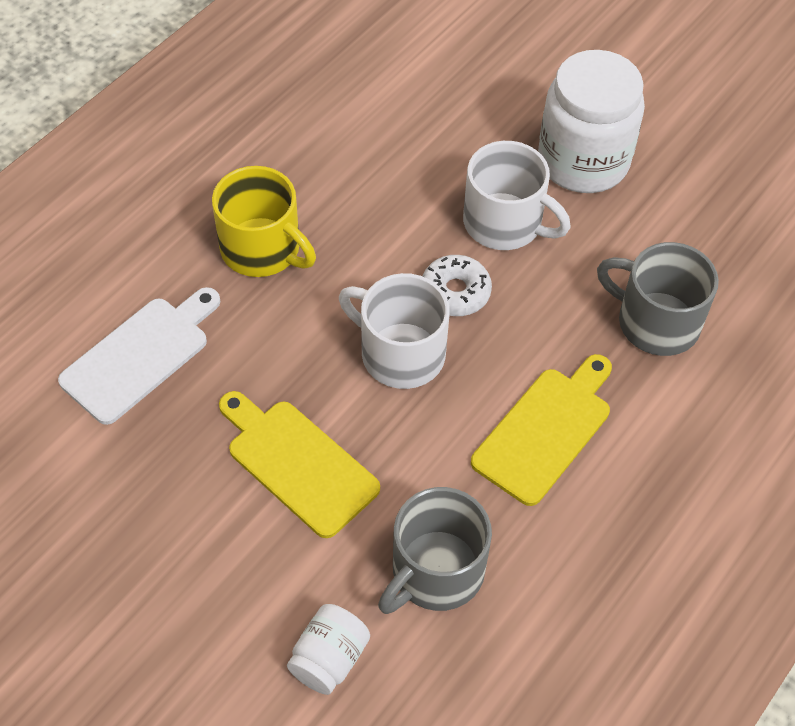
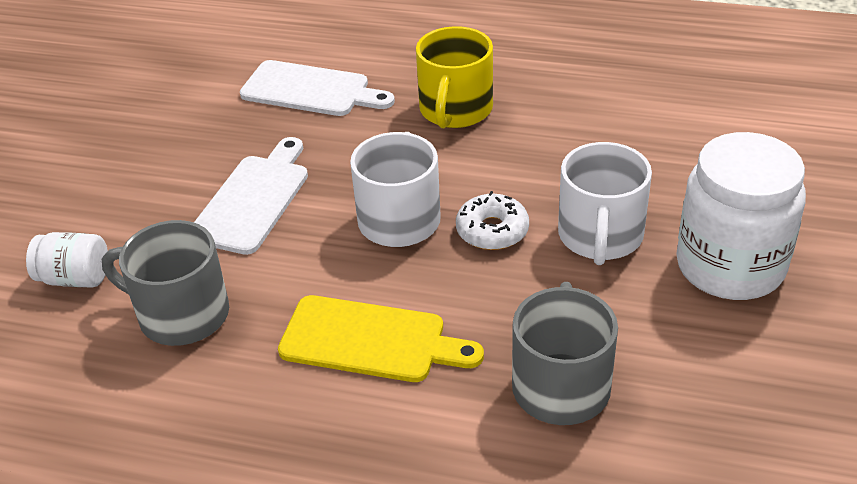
camera: 70 degrees right, 15 degrees down
(297, 464) = (253, 200): yellow cutting board -> white cutting board

